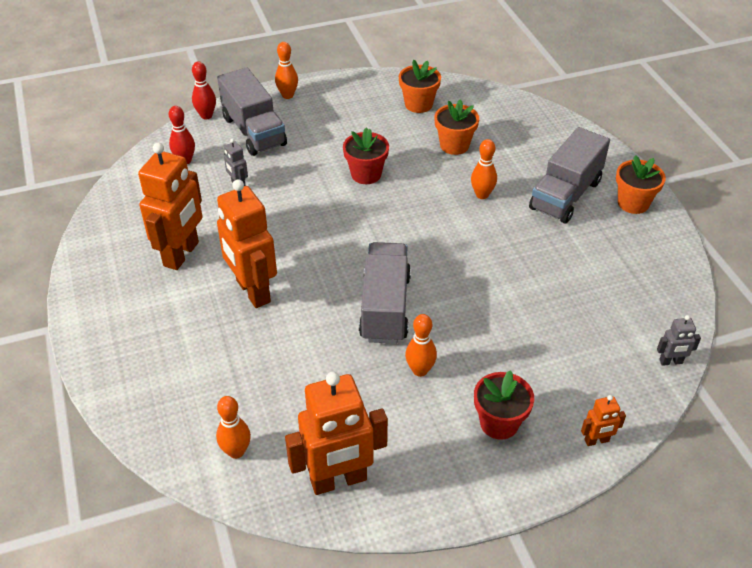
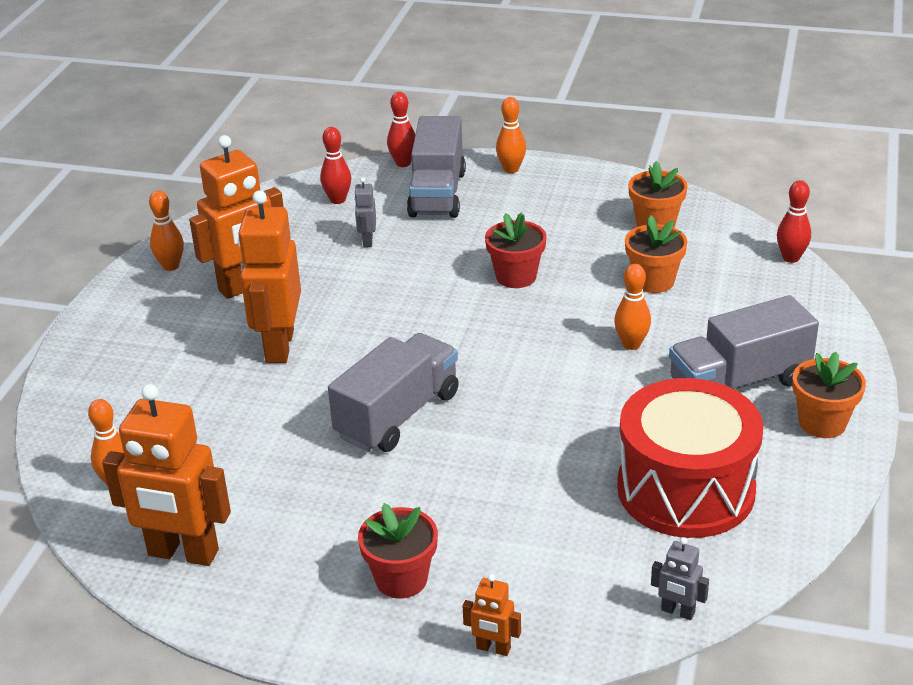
camera: 35 degrees right, 10 degrees down
(420, 370) = (370, 490): orange bowling pin -> orange bowling pin (171, 266)
(518, 100) = (791, 258): none -> red bowling pin
(602, 280) = (685, 489): none -> red drum

